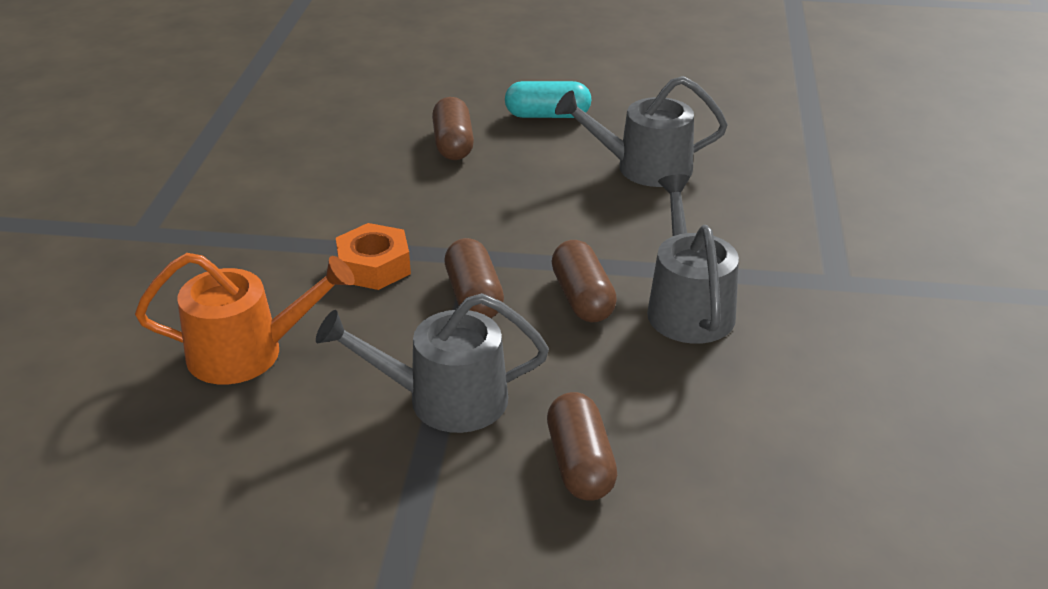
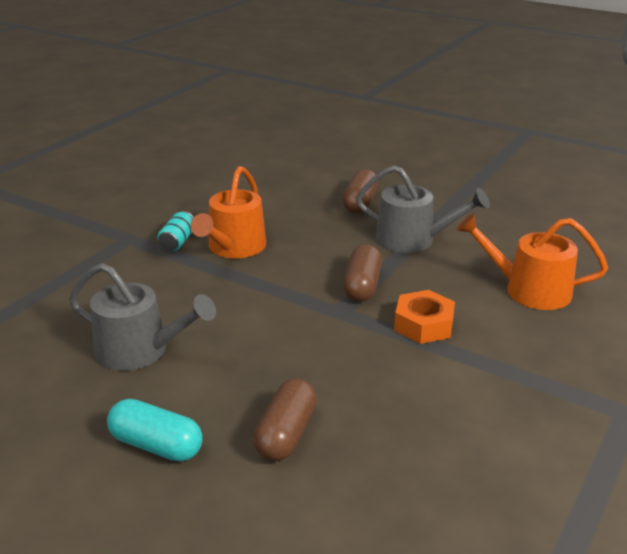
camera: 155 degrees left, 5 degrees down
(582, 298) = (292, 268): brown capsule -> none
(688, 307) = (234, 247): grey watering can -> orange watering can
(771, 294) = (177, 242): none -> turquoise can

